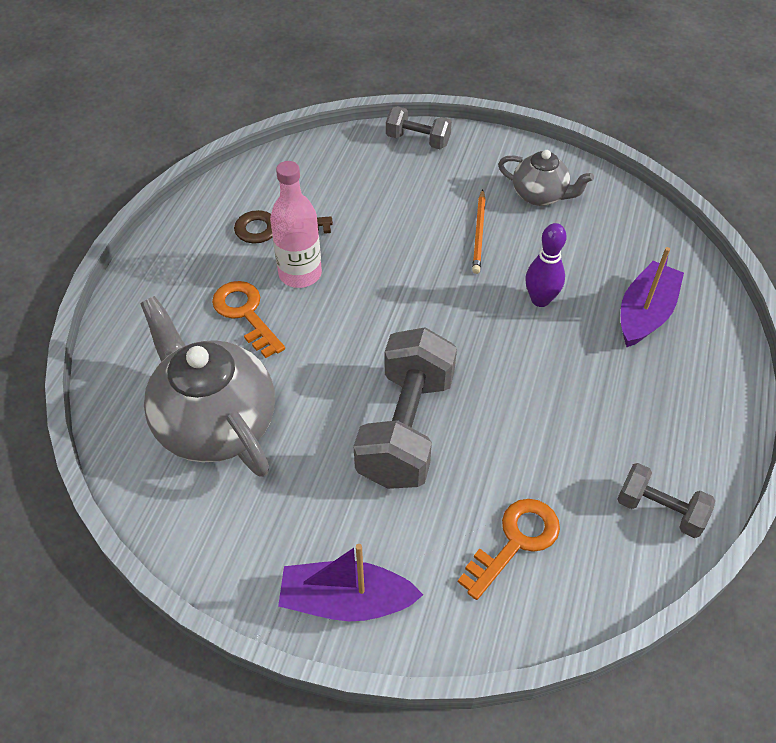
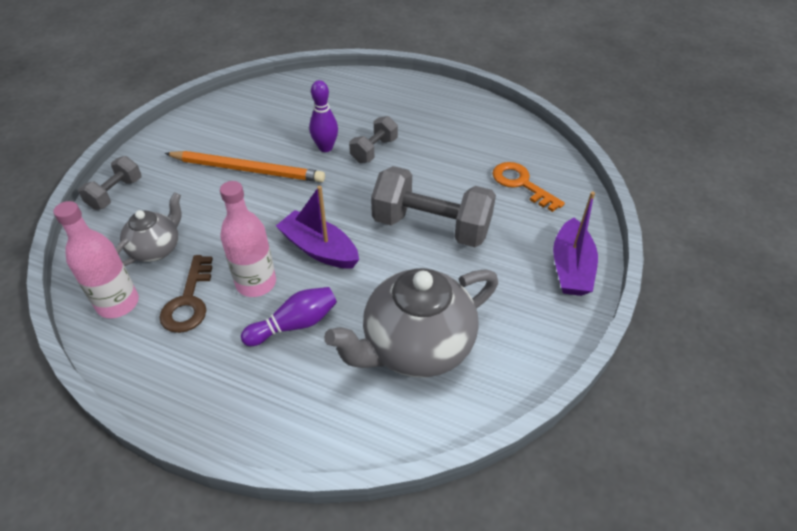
camera: 85 degrees left, 5 degrees down
(246, 314) = (294, 324): orange key -> purple bowling pin
(270, 181) = (118, 303): none -> pink bottle
(479, 233) = (248, 170): orange pencil -> orange pencil, size x1.77
(540, 195) = (219, 134): grey teapot -> grey teapot (156, 249)
(645, 313) = (349, 105): purple boat -> purple boat (319, 249)
(659, 510) = (497, 125): grey dumbbell -> grey dumbbell (374, 150)

